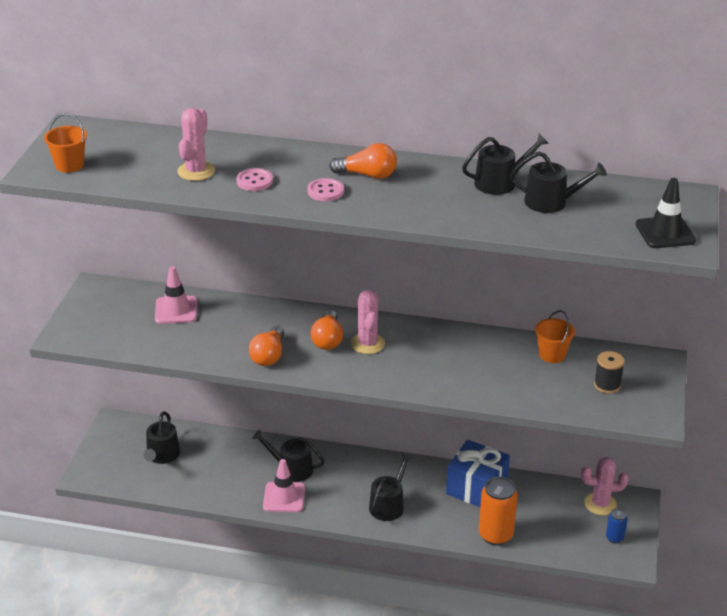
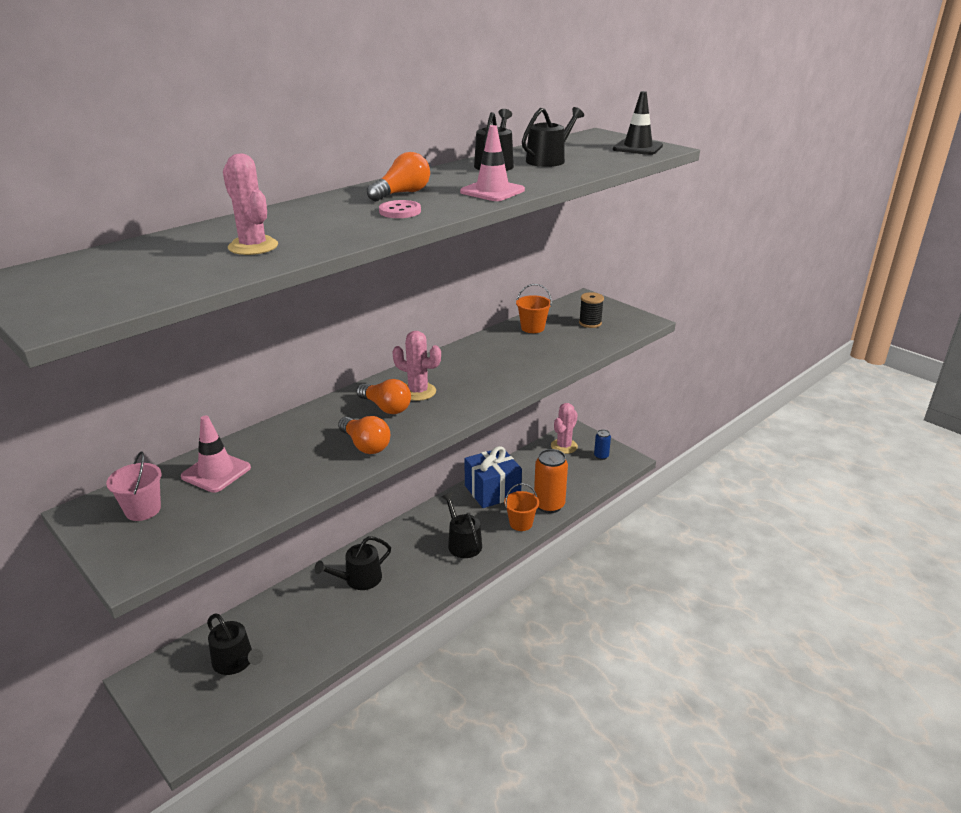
camera: 55 degrees left, 5 degrees down
(69, 165) = (91, 299): orange bucket -> orange bucket (521, 523)
(114, 306) = (143, 510): none -> pink bucket
(254, 181) = (326, 230): pink button -> none
(284, 497) = (388, 600): pink traffic cone -> pink traffic cone (492, 191)

